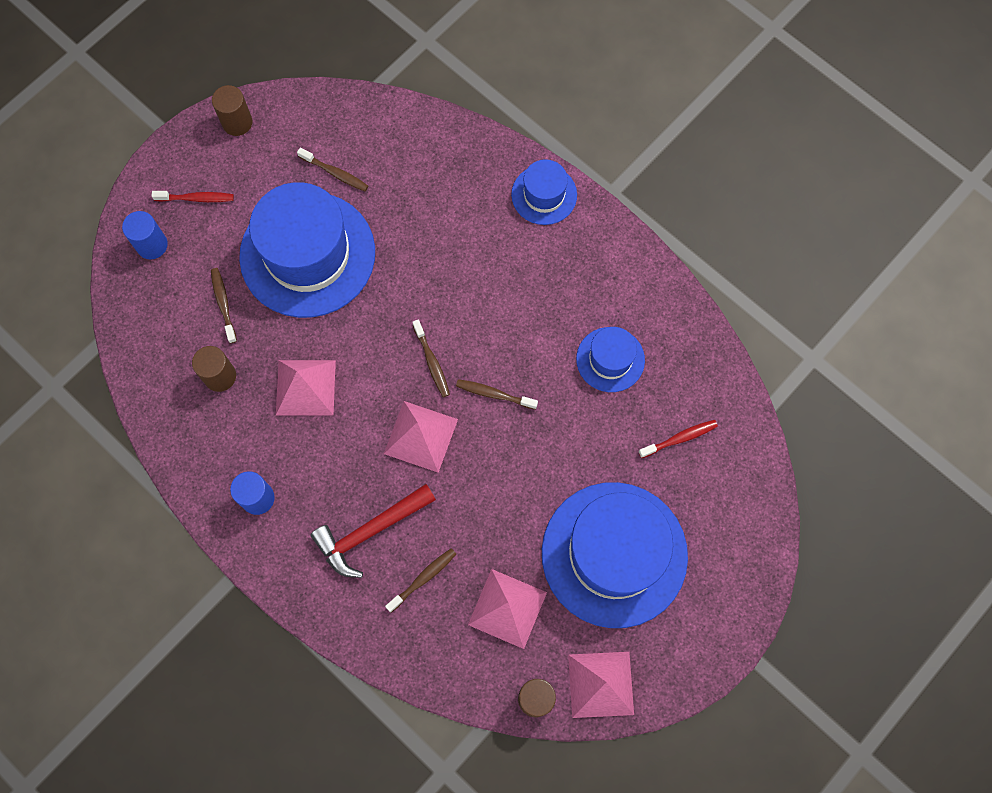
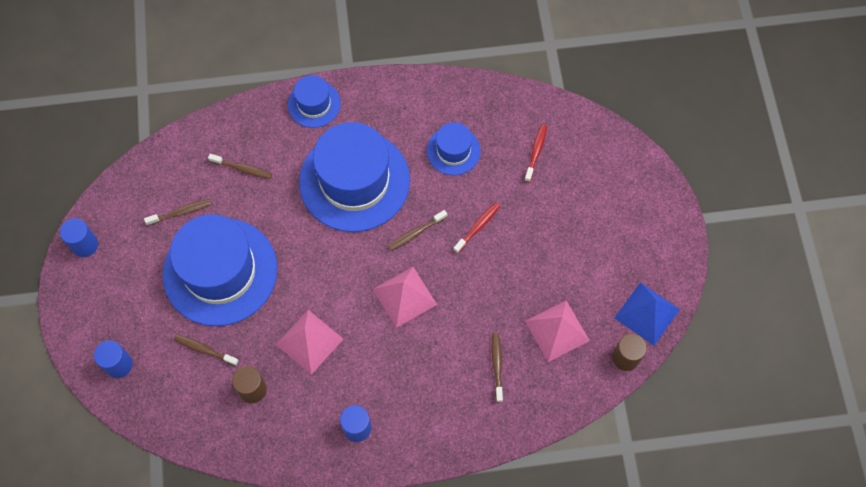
camera: 50 degrees left, 5 degrees down
(196, 198) = (113, 311): red toothbrush -> red toothbrush (478, 227)
(237, 122) = (85, 245): brown cylinder -> blue cylinder
(370, 532) = (439, 375): red hammer -> none
(432, 362) = (362, 253): brown toothbrush -> brown toothbrush (243, 169)
(601, 684) = (647, 313): pink pyramid -> blue pyramid
(614, 554) = (575, 244): blue hat -> blue hat (354, 181)

